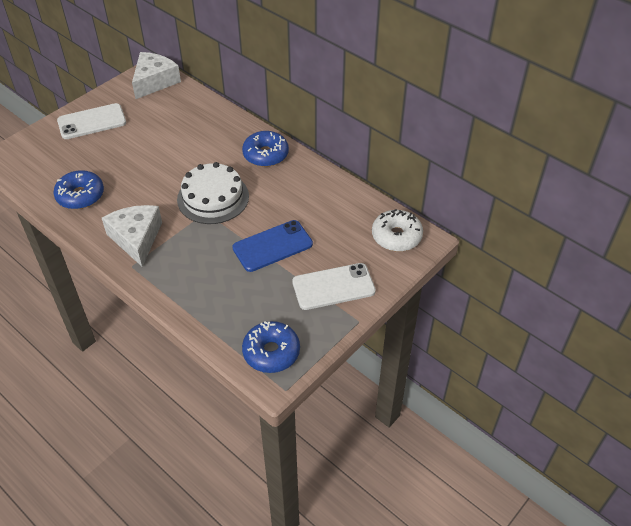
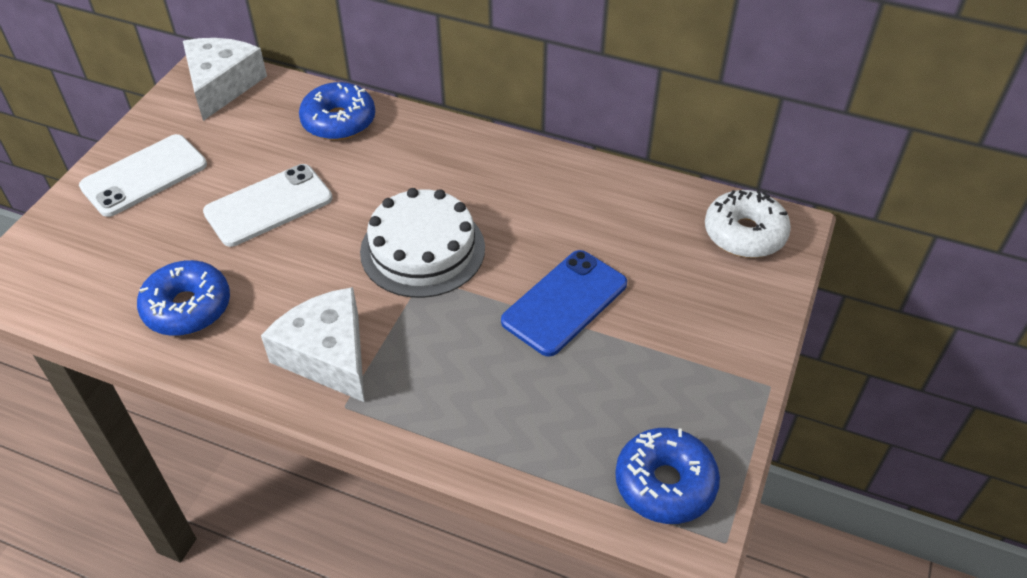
camera: 20 degrees left, 0 degrees up
(265, 155) = (470, 158): blue donut -> blue donut (339, 121)
(333, 287) = (698, 341): white phone -> white phone (268, 205)

